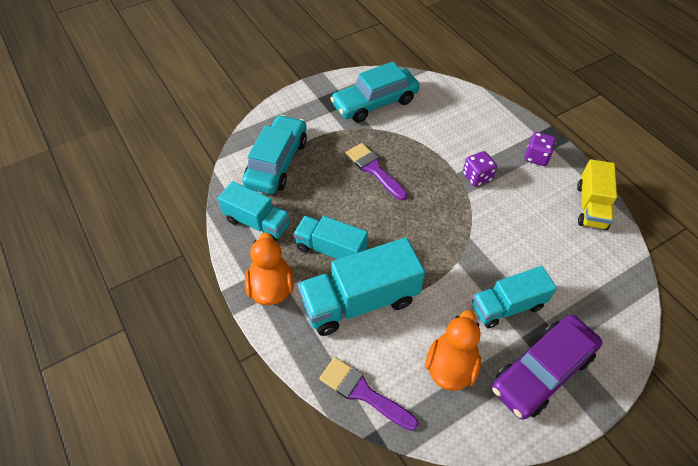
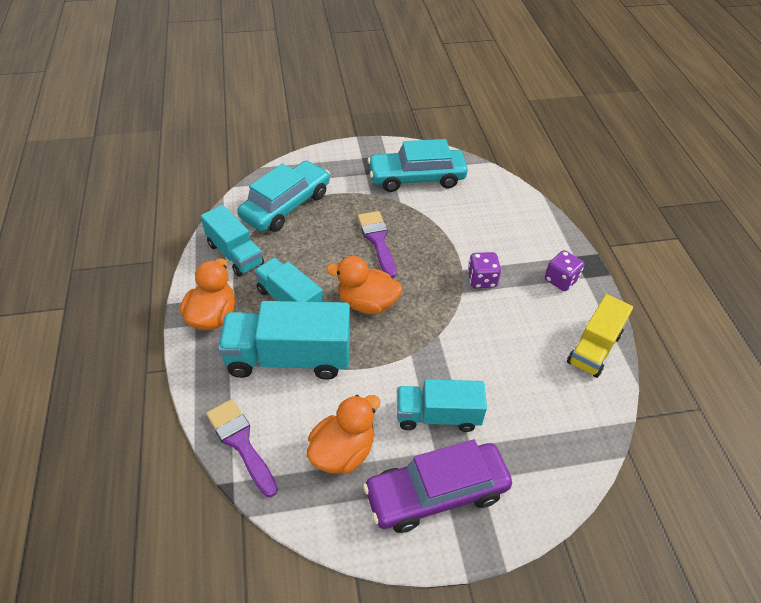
camera: 20 degrees right, 5 degrees down
(397, 229) = (367, 303): none -> orange duck

